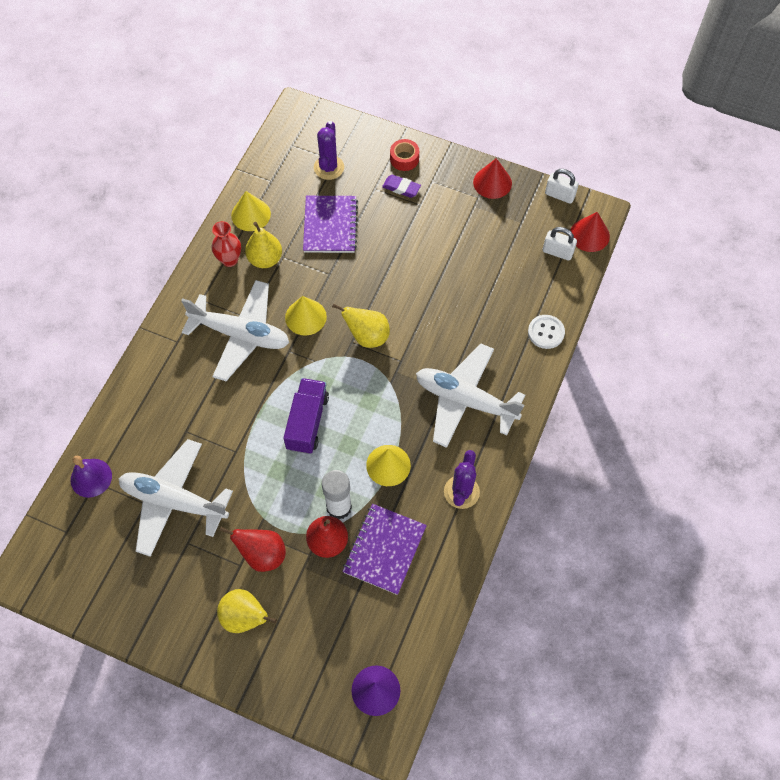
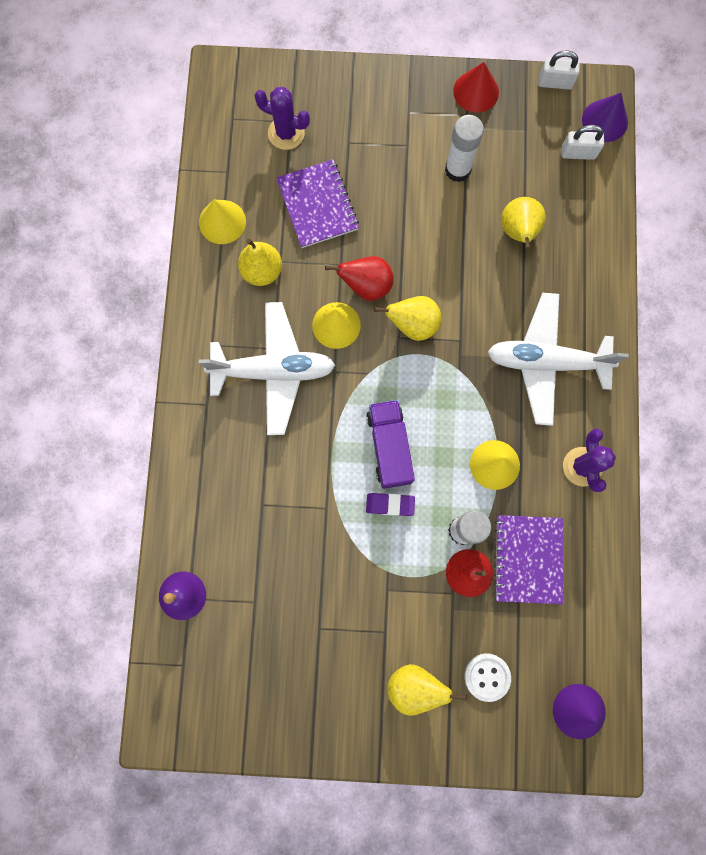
camera: 20 degrees left, 15 degrees up
(174, 501) = (284, 588): white plane -> none
(229, 260) = (222, 286): red vase -> none
(262, 554) = (404, 612): red pear -> red pear (366, 286)
(329, 167) = (286, 133): purple cactus -> purple cactus turned 60 degrees counterclockwise
(401, 188) = (378, 131): purple eraser -> purple eraser (390, 504)
(404, 159) = (367, 94): red tape -> none
(453, 234) = (457, 170): none -> white glue stick
(483, 295) = (518, 232): none -> yellow pear
(546, 332) = (601, 253): white button -> white button (487, 677)
(589, 235) = (604, 120): red cone -> purple cone

